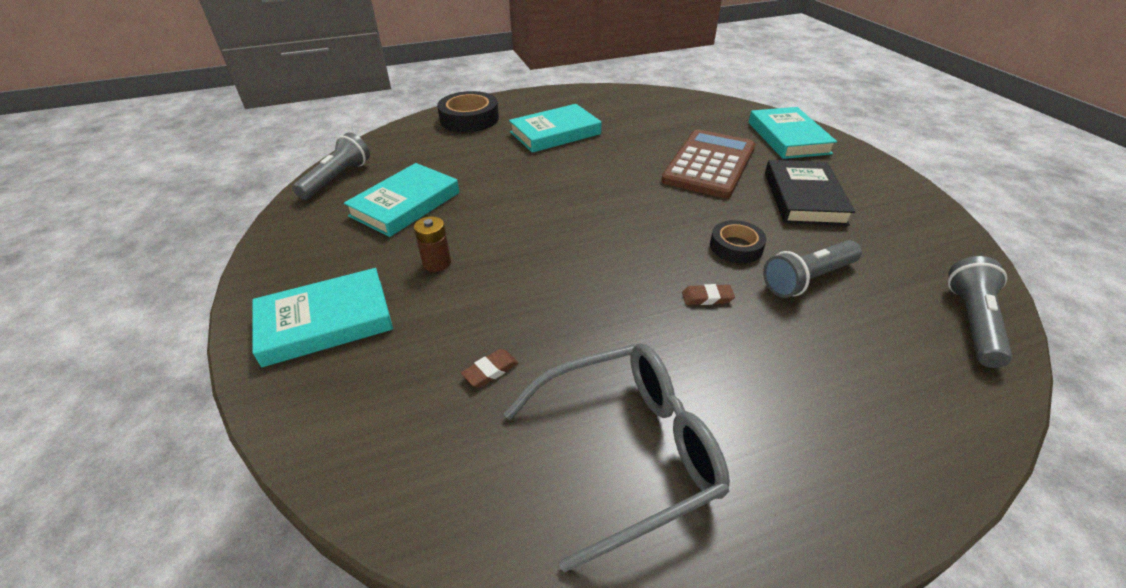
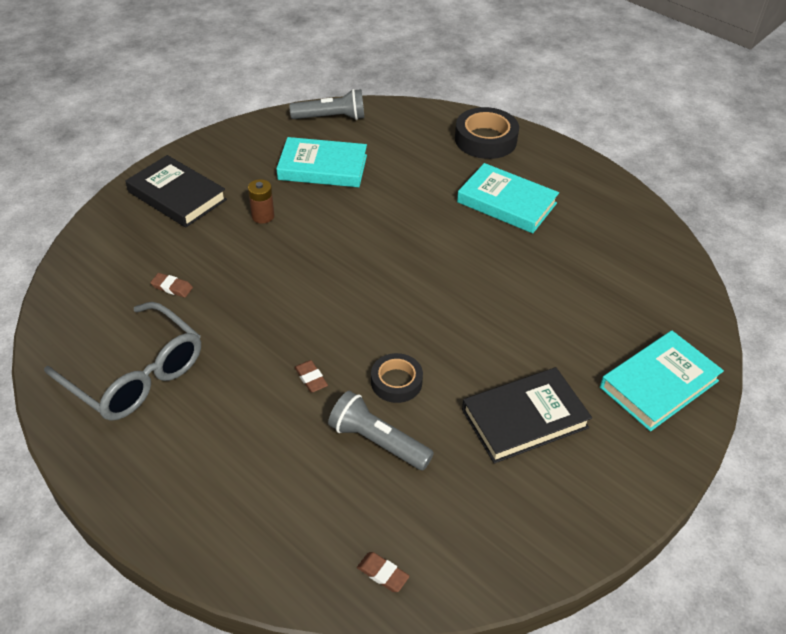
camera: 60 degrees right, 5 degrees up
(325, 321) = (177, 196): turquoise book -> black book
(709, 164) = (536, 330): brown calculator -> none
(972, 323) = (382, 574): grey flashlight -> brown eraser

